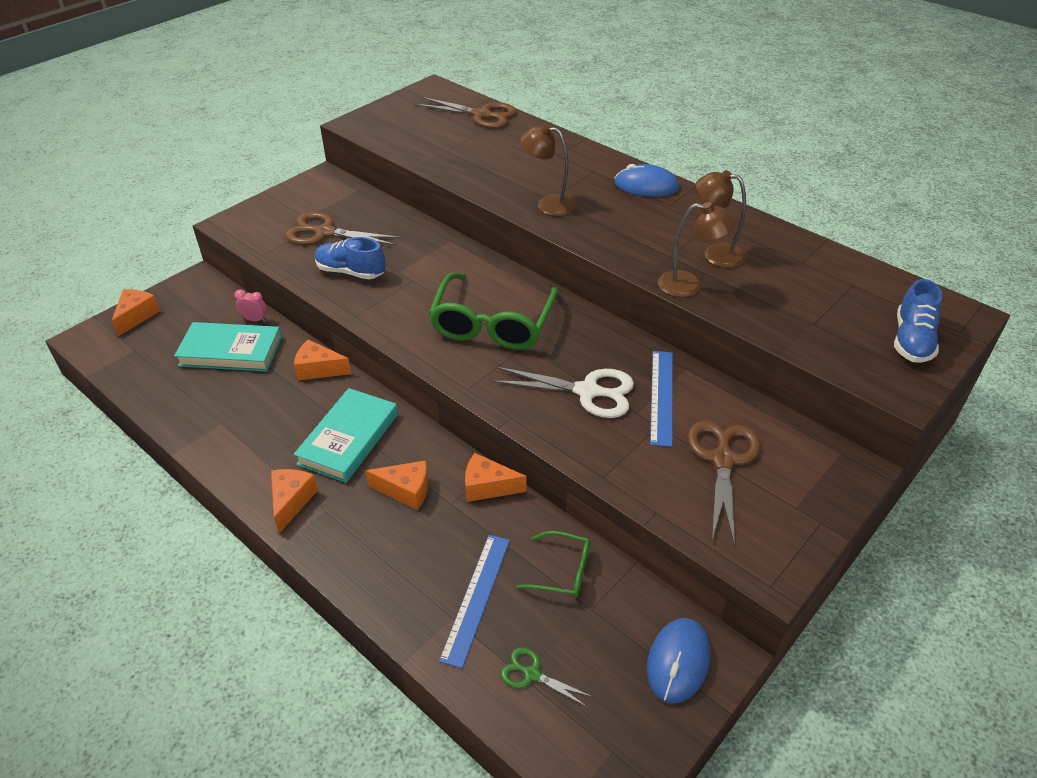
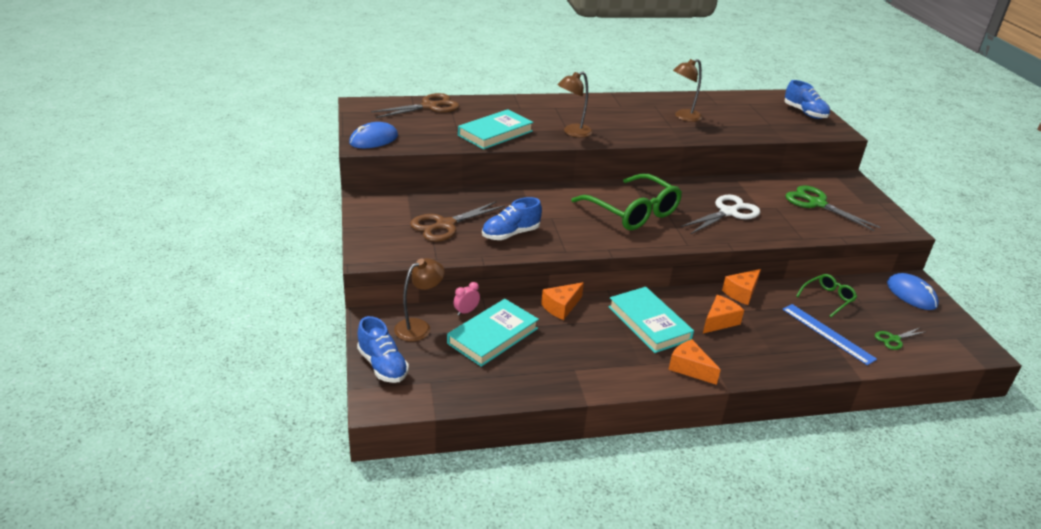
camera: 55 degrees left, 10 degrees down
(136, 316) = (382, 365): orange cheese -> blue shoe
(476, 167) = (495, 133): none -> turquoise book
(646, 186) = (592, 103): blue mouse -> blue mouse (373, 139)
(661, 396) = (753, 196): blue ruler -> none
(689, 285) = (704, 134): brown lamp -> brown lamp (419, 327)
(723, 460) = (817, 204): brown scissors -> green scissors

